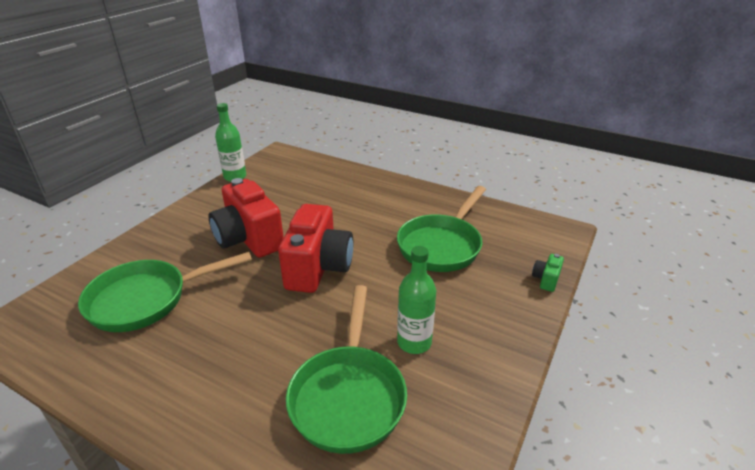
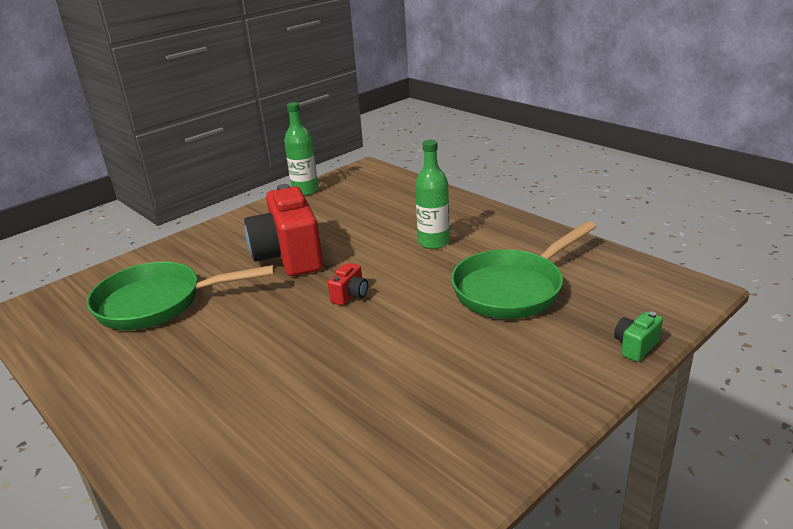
camera: 20 degrees right, 5 degrees down
(318, 268) = (350, 295): red camera -> red camera, size x0.41
(348, 395) = (318, 433): green pan -> none
(414, 342) = (423, 391): green bottle -> green bottle (433, 242)

